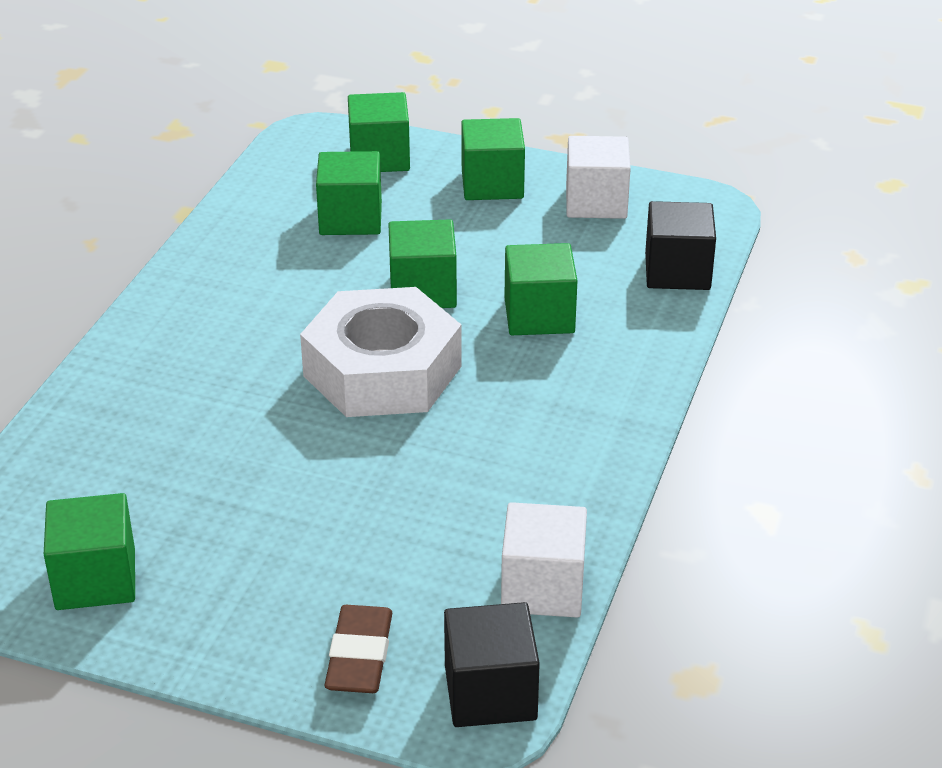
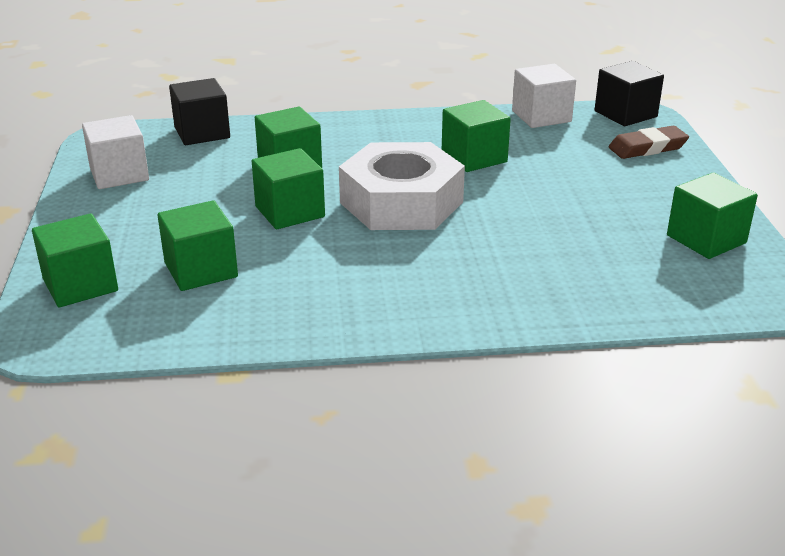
camera: 115 degrees left, 5 degrees down
(492, 184) = (108, 220): green cube -> green cube (474, 157)

